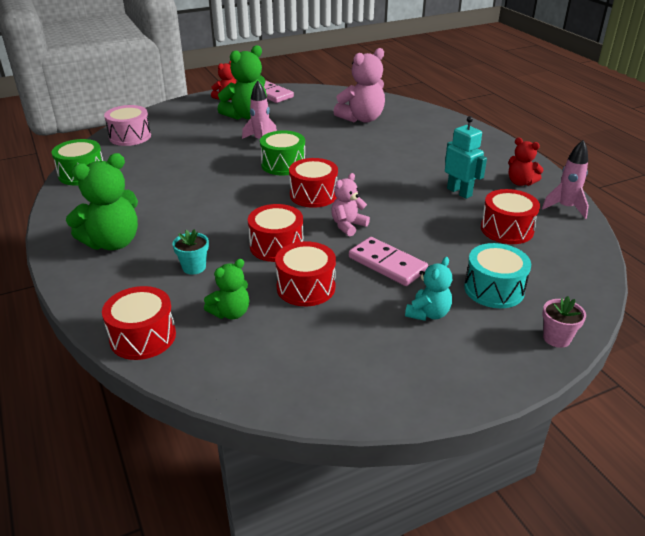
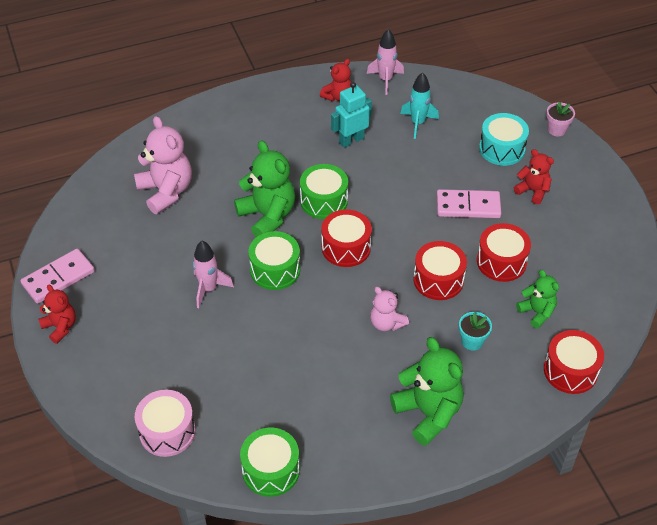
camera: 85 degrees left, 15 degrees up
(246, 116) = (129, 304): green teddy bear -> green teddy bear (267, 216)
(348, 226) = (406, 226): pink teddy bear -> pink teddy bear (386, 323)
(370, 182) = (324, 201): none -> green drum
(387, 264) = (468, 206): pink domino -> pink domino turned 45 degrees clockwise
(428, 313) = (532, 191): turquoise teddy bear -> red teddy bear
(507, 229) = (418, 123): red drum -> turquoise rocket

